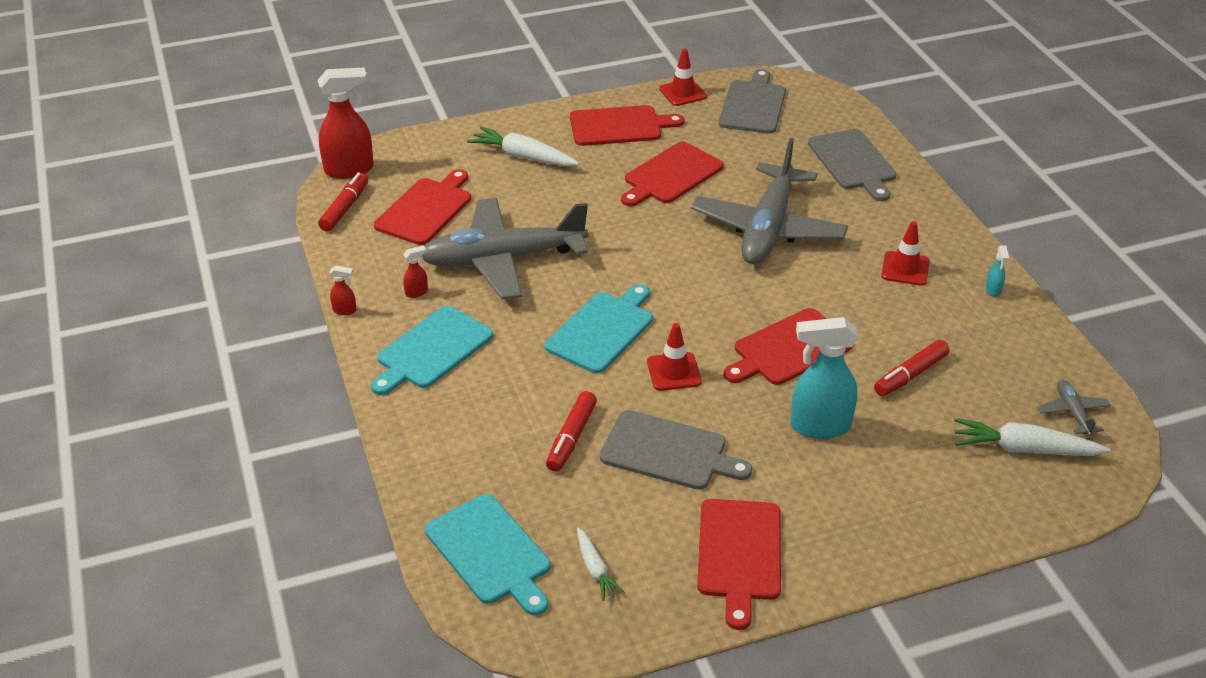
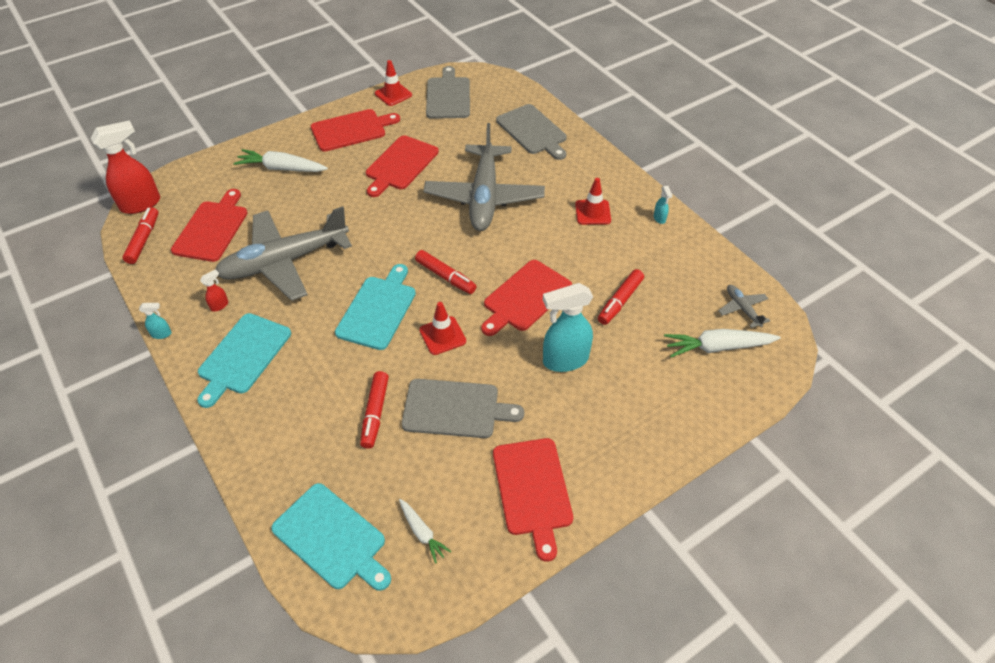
camera: 15 degrees left, 10 degrees up
(345, 310) = (162, 334): red spray bottle -> turquoise spray bottle
(695, 309) = (445, 277): none -> red marker

